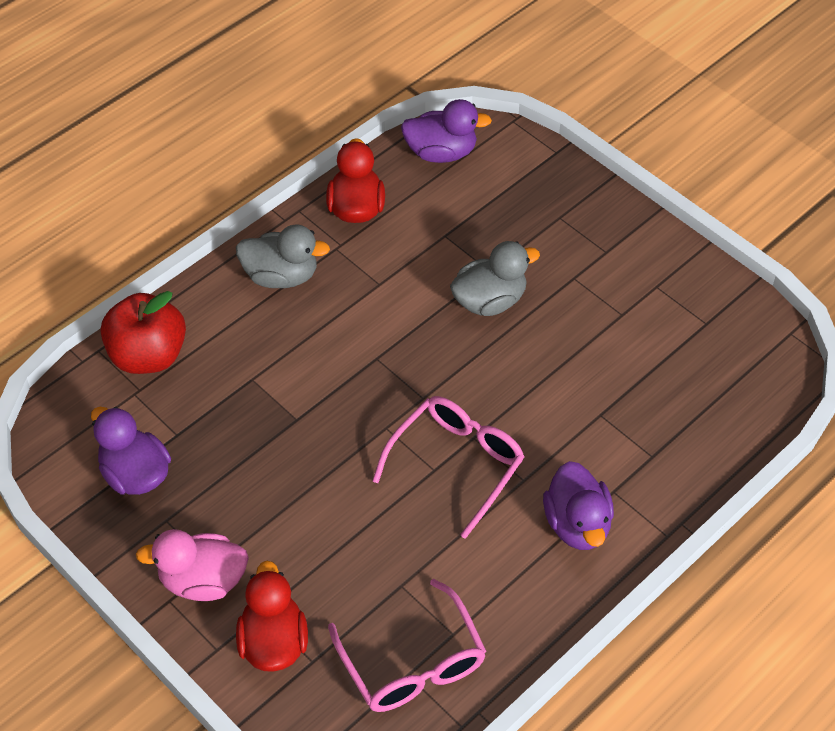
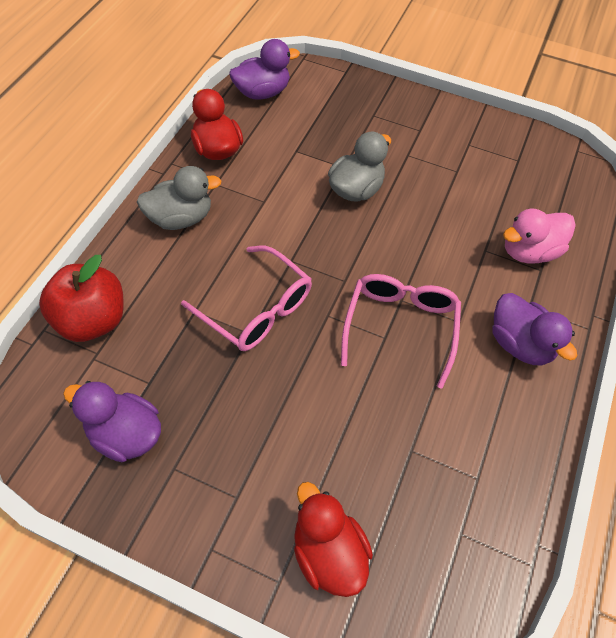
camera: 25 degrees left, 5 degrees up
(203, 581) = (234, 516): pink duck -> pink duck (529, 251)
(412, 663) = (459, 521): pink glasses -> pink glasses (256, 309)

